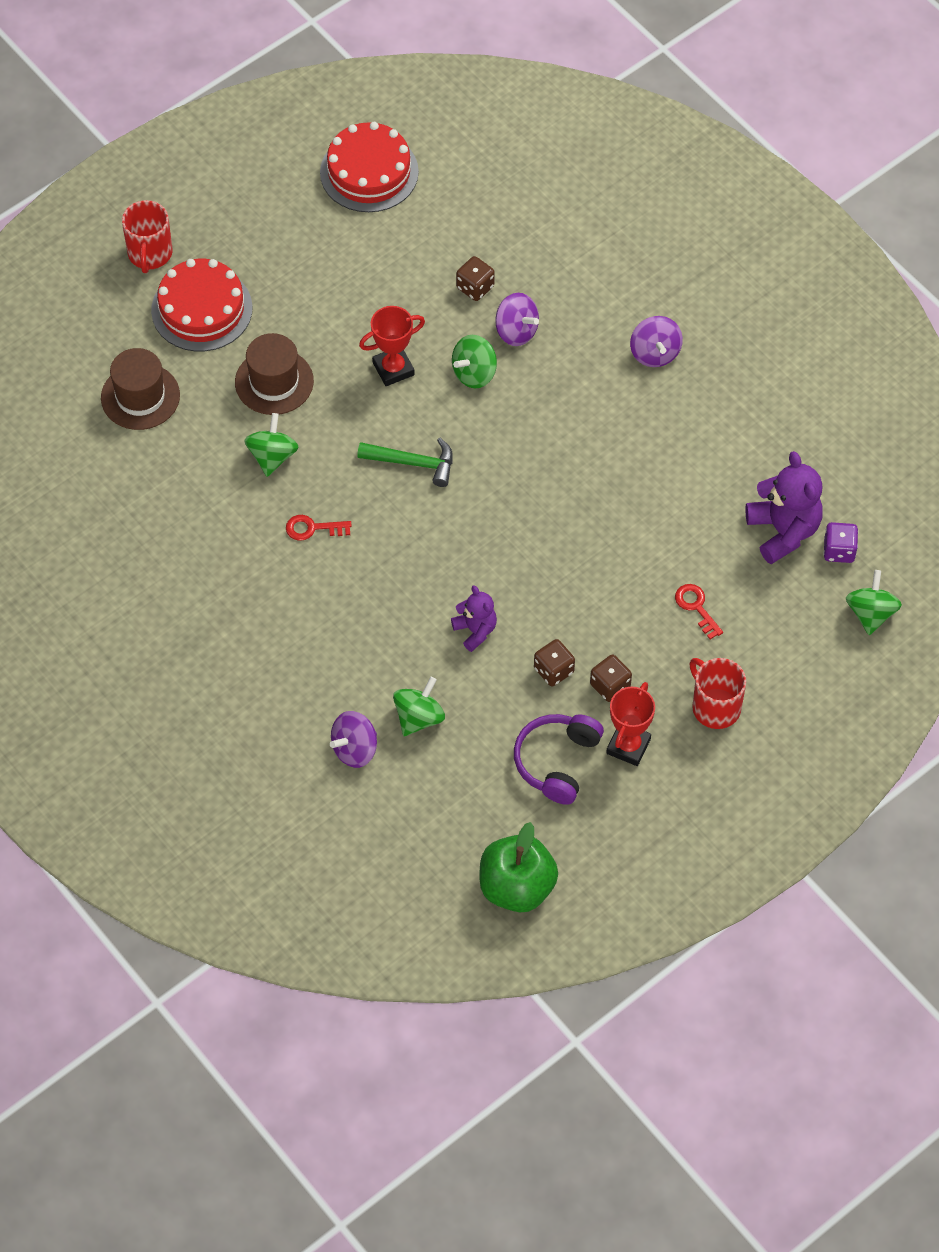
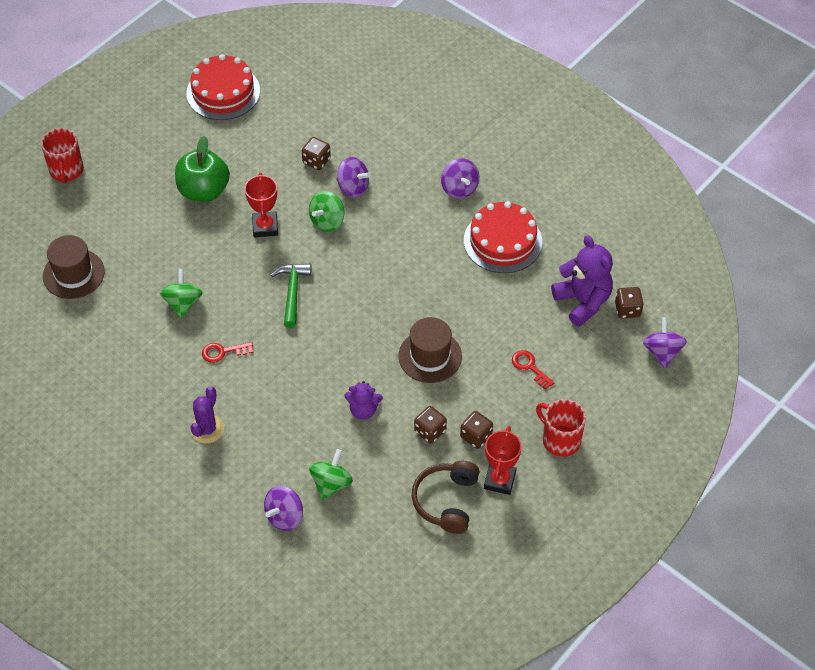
camera: 10 degrees left, 5 degrees down
(202, 309) = (112, 204): red cake -> red cake (502, 241)
(274, 382) = (175, 249): brown hat -> brown hat (430, 356)
(277, 625) = (207, 429): none -> purple cactus
(393, 369) = (265, 227): red trophy -> red trophy turned 60 degrees counterclockwise
(413, 463) = (292, 292): green hammer -> green hammer turned 90 degrees counterclockwise
(475, 630) = (363, 410): purple teddy bear -> purple teddy bear turned 135 degrees clockwise
(517, 887) = (434, 606): green apple -> green apple (204, 190)
(557, 762) = (446, 501): purple headphones -> brown headphones
(839, 550) = (627, 309): purple dice -> brown dice
(871, 613) = (662, 352): green spinning top -> purple spinning top

